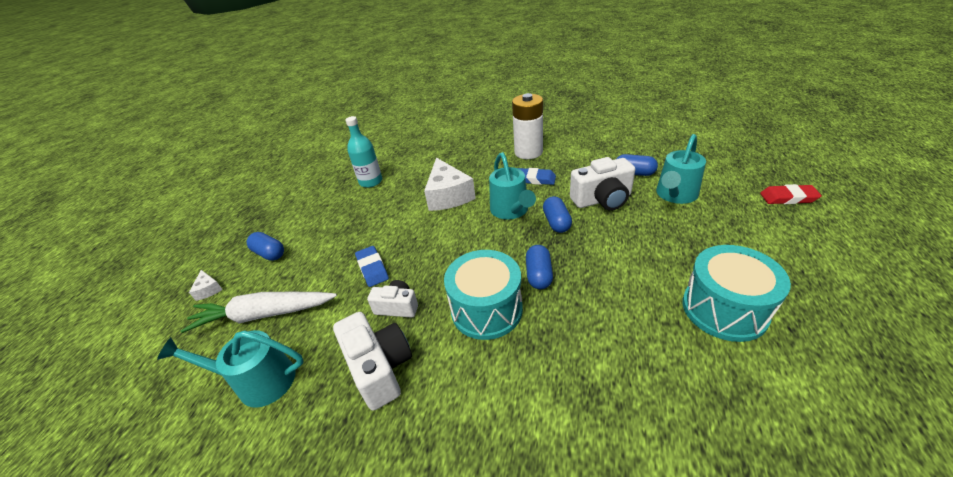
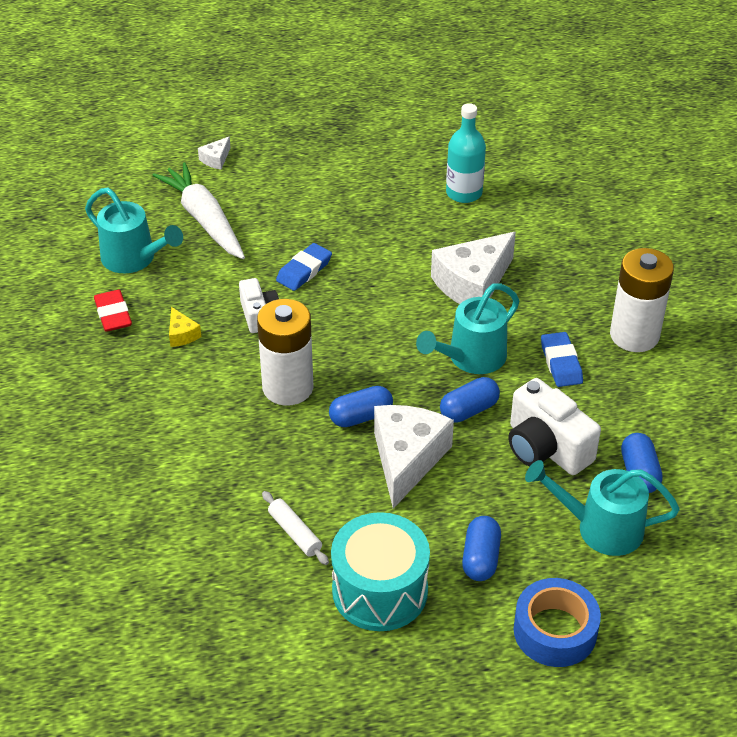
camera: 60 degrees right, 5 degrees up
(258, 381) = (134, 259): turquoise watering can -> turquoise watering can turned 150 degrees clockwise
(269, 253) = (286, 174): blue capsule -> blue capsule (480, 558)
(380, 368) = (182, 334): white camera -> yellow cheese
(486, 309) = (288, 387): turquoise drum -> white battery
(591, 261) = (407, 459): none -> white cheese
(652, 347) = (295, 533): none -> white rolling pin
(764, 232) = (555, 631): none -> blue tape
(788, 198) = (662, 663): red eraser -> red eraser (113, 314)

